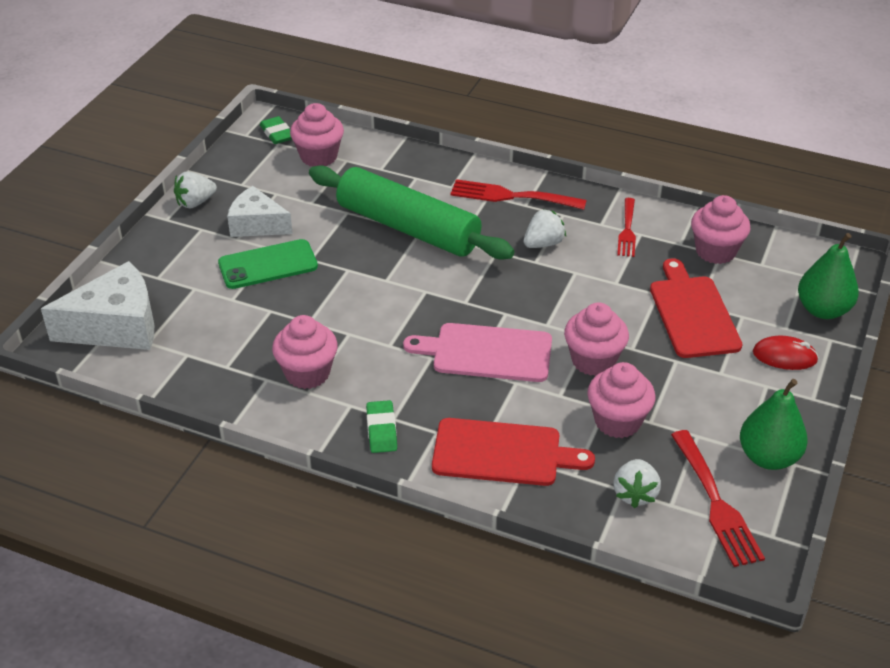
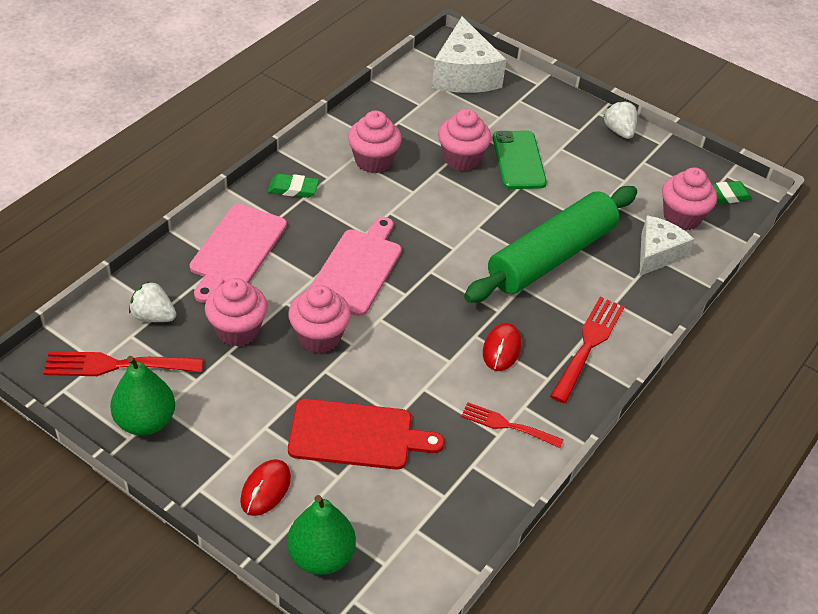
camera: 100 degrees right, 5 degrees up
(257, 225) = (578, 162): white cheese -> white cheese (657, 254)
(502, 453) = (236, 250): red cutting board -> pink cutting board
(543, 244) = (501, 349): white strawberry -> red mouse
(715, 251) = (450, 493): pink cupcake -> pink cupcake (461, 159)

